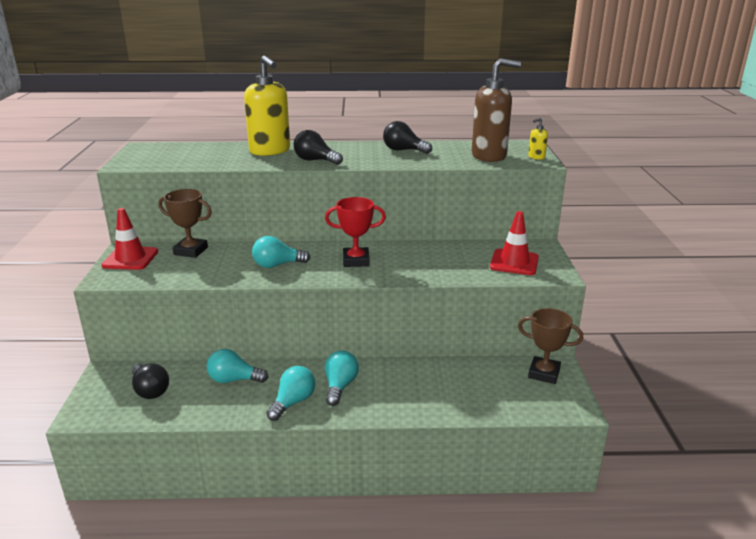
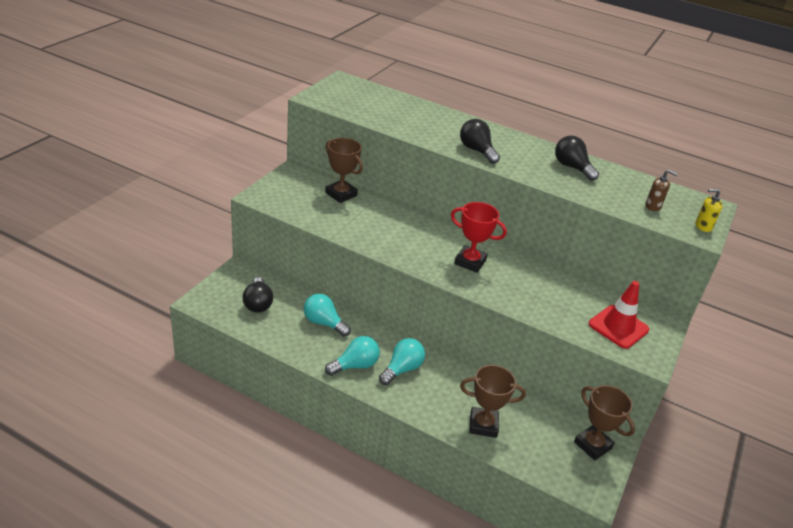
camera: 25 degrees right, 10 degrees up
(130, 258) = (290, 183): red traffic cone -> none
(270, 151) = (446, 123): yellow soap dispenser -> none
(277, 265) = (399, 238): turquoise light bulb -> none
(447, 398) = (483, 425): none -> brown trophy
(489, 156) = (653, 206): brown soap dispenser -> brown soap dispenser, size x0.42

